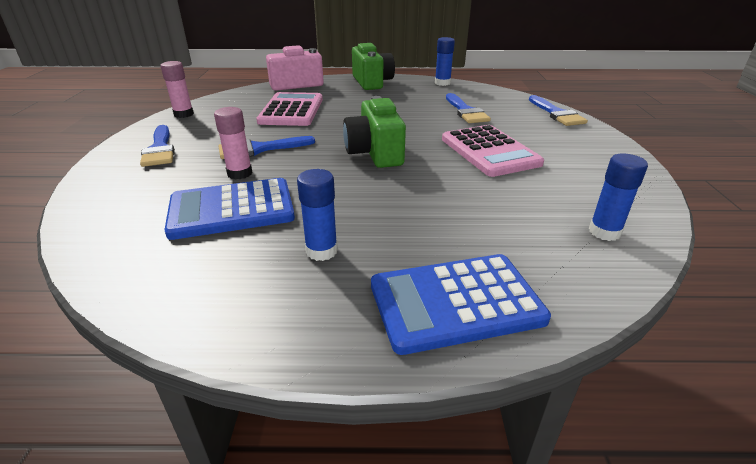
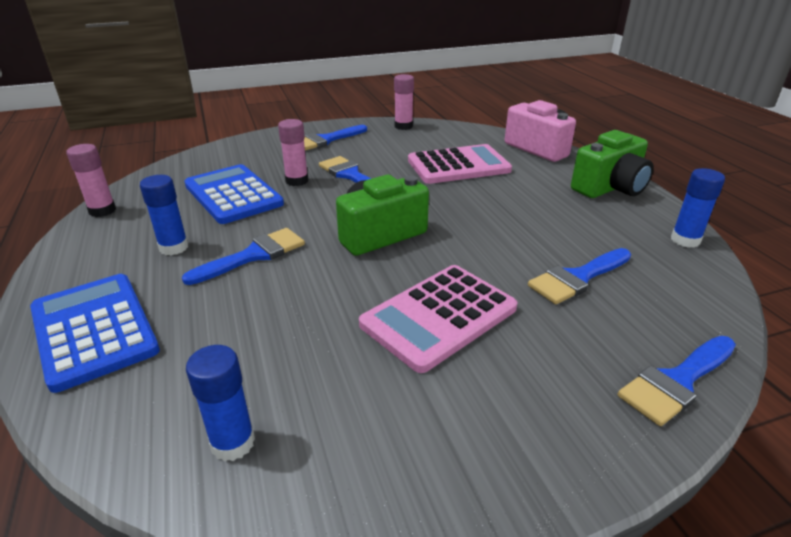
camera: 70 degrees right, 0 degrees up
(168, 310) = (102, 211): none -> pink glue stick
(370, 207) = (253, 255): none -> blue brush

